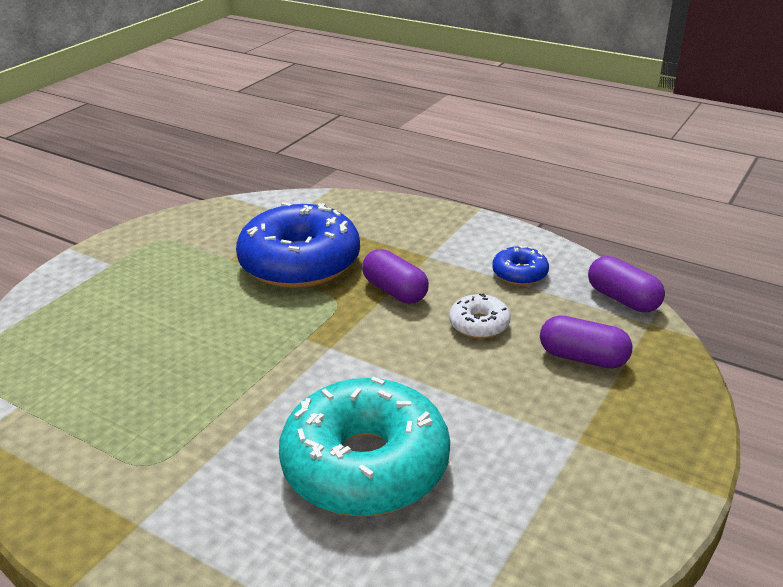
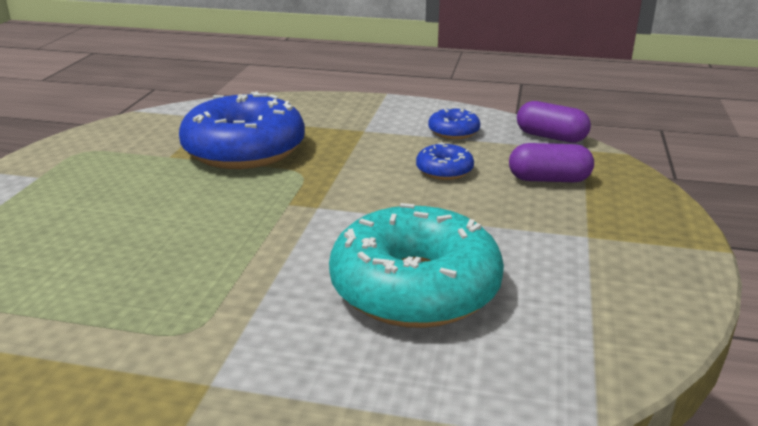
camera: 20 degrees left, 5 degrees down
(395, 291) = (351, 158): purple capsule -> none
(479, 324) = (444, 170): white donut -> blue donut

